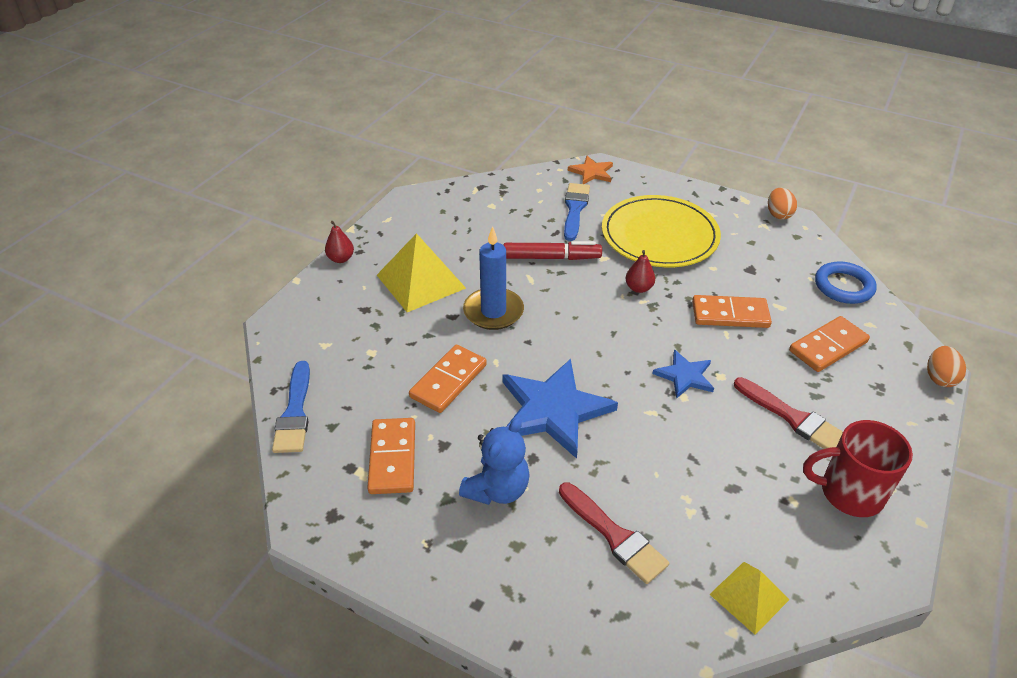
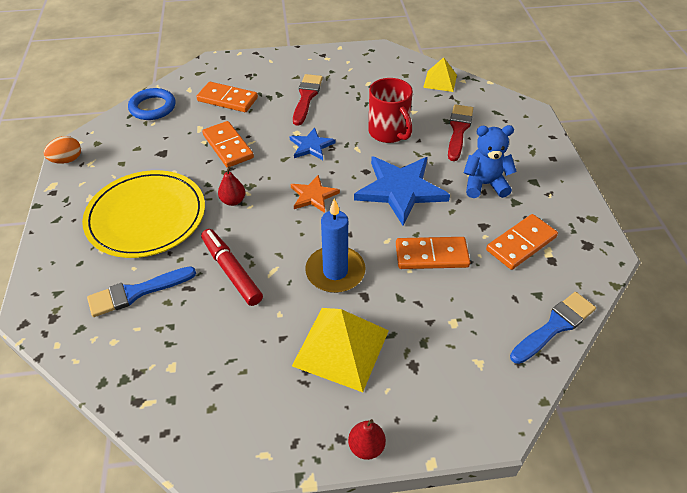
camera: 125 degrees left, 5 degrees up
(591, 172) = (51, 312): orange star -> orange star (313, 196)
(849, 492) = (343, 68): red mug -> red mug (389, 132)
(939, 378) = (222, 58): orange egg -> none

